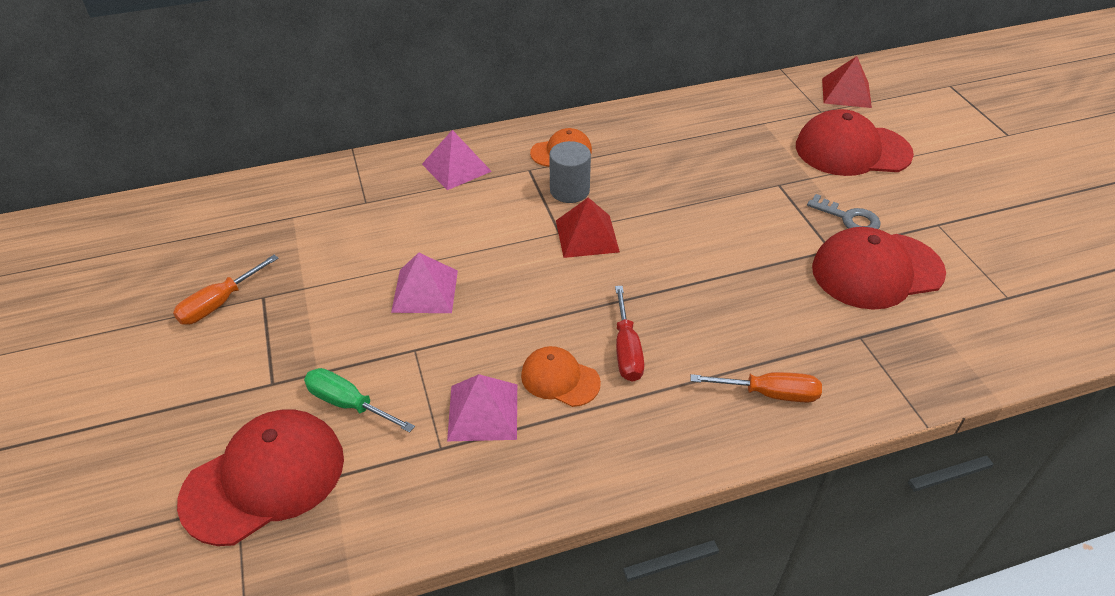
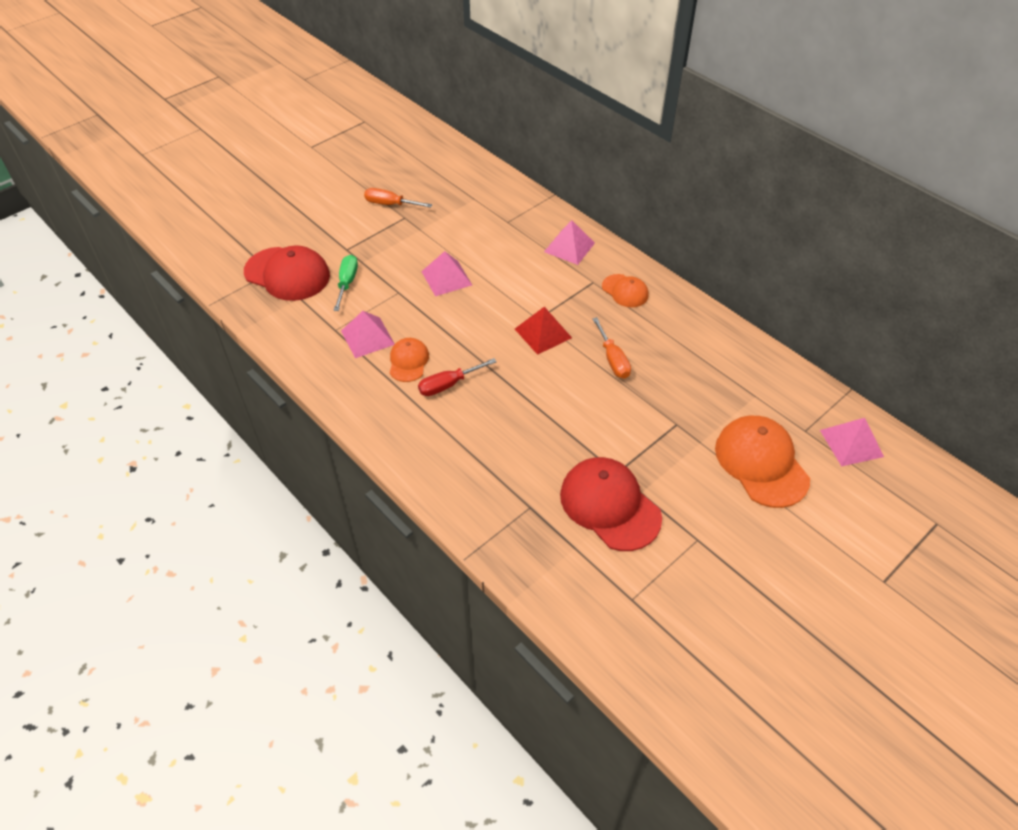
camera: 65 degrees right, 5 degrees up
(569, 190) = (584, 309): grey cylinder -> none
(769, 393) = (448, 466): orange screwdriver -> orange screwdriver (612, 359)
(846, 93) = (851, 443): red pyramid -> pink pyramid
(848, 218) = (664, 477): grey key -> none
(852, 150) = (761, 463): red cap -> orange cap

